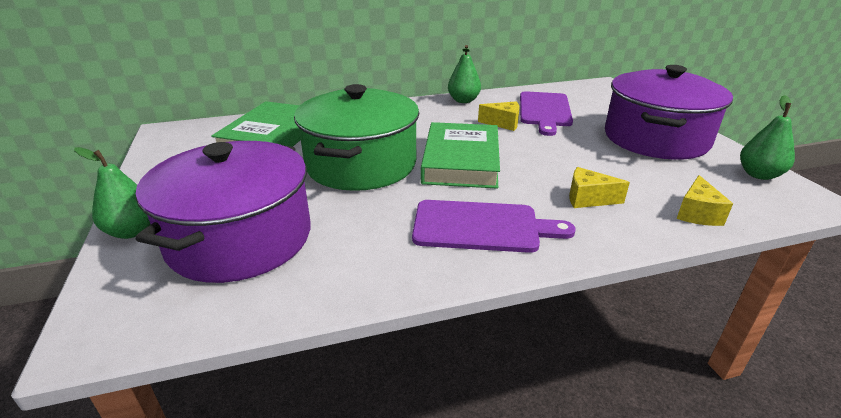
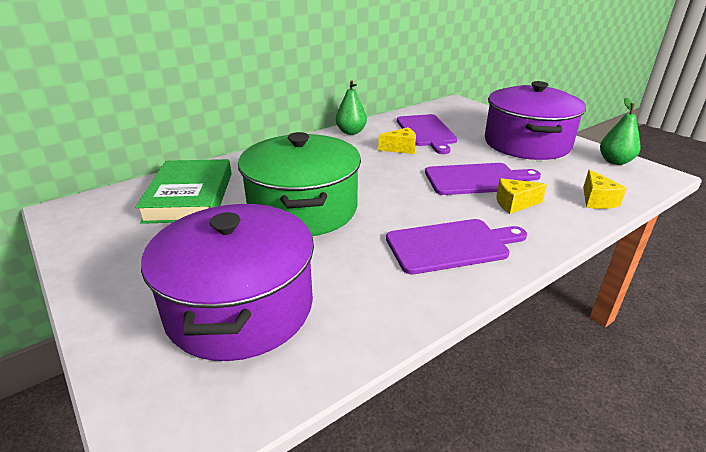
camera: 20 degrees left, 0 degrees up
(132, 231) = (112, 328): green pear -> none
(461, 161) = (391, 189): green book -> none
(564, 166) = (477, 179): none -> purple cutting board

